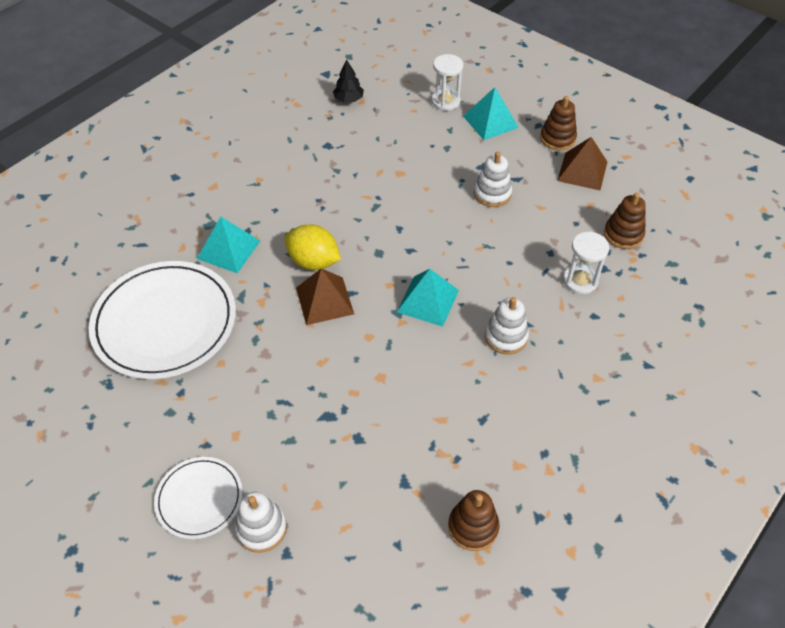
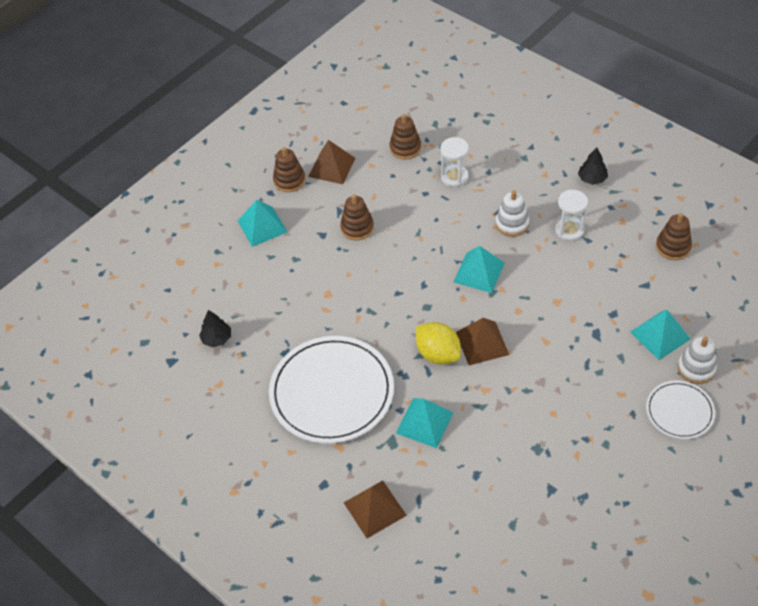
camera: 85 degrees left, 0 degrees up
(140, 212) = (375, 509): none -> brown pyramid
(165, 322) = (513, 463): white plate -> white plate (332, 392)
(313, 261) = (438, 354): yellow lemon -> yellow lemon turned 75 degrees counterclockwise
(319, 490) = (660, 335): none -> turquoise pyramid
(445, 101) = (229, 259): white hourglass -> white hourglass (569, 230)
(492, 194) = (357, 228): white stacking toy -> brown stacking toy
(596, 434) = (592, 179): none -> black tree

